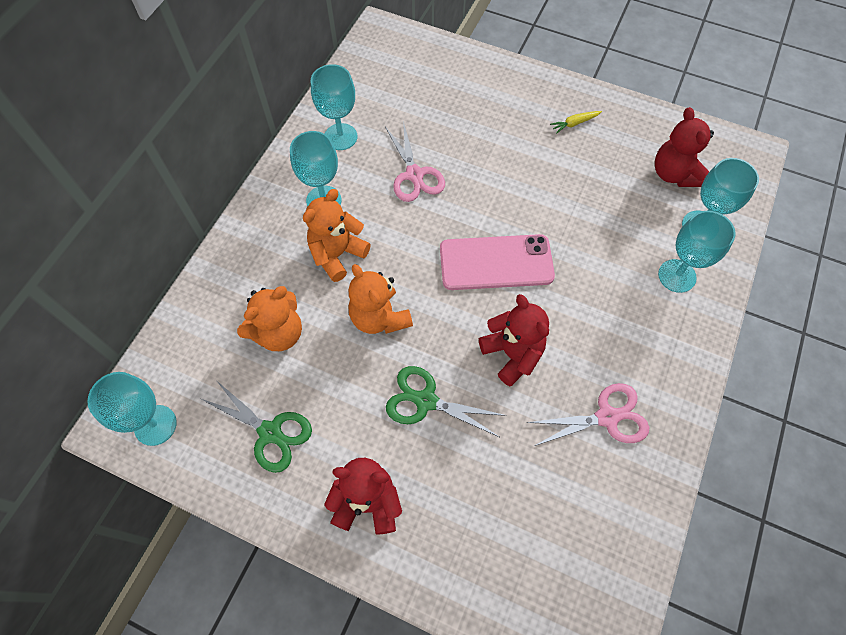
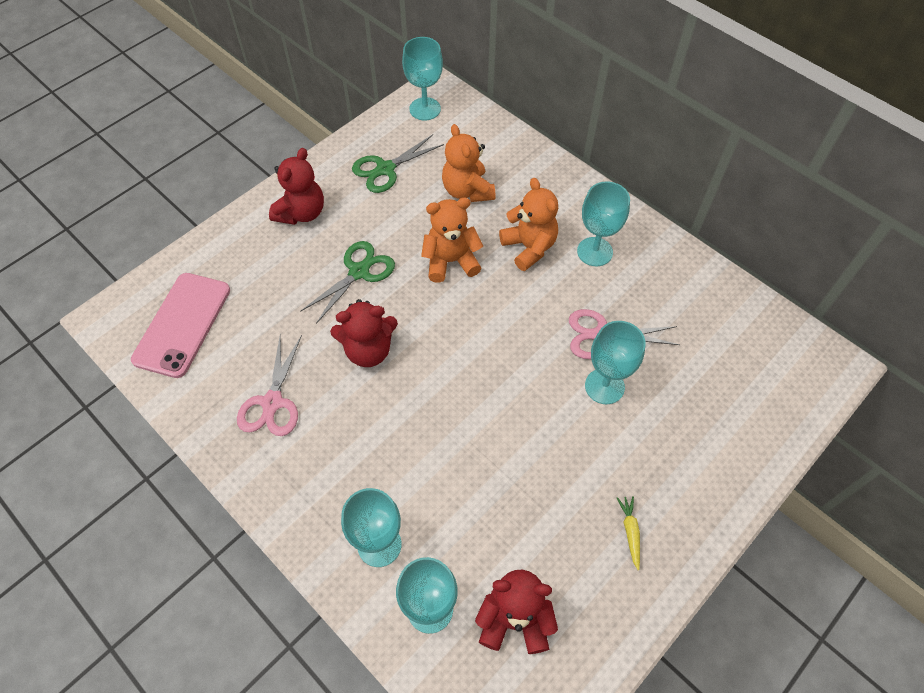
camera: 110 degrees right, 5 degrees down
(340, 137) = (673, 285): turquoise goblet -> turquoise goblet (604, 386)
(496, 263) = (468, 372): pink phone -> pink phone (182, 324)

